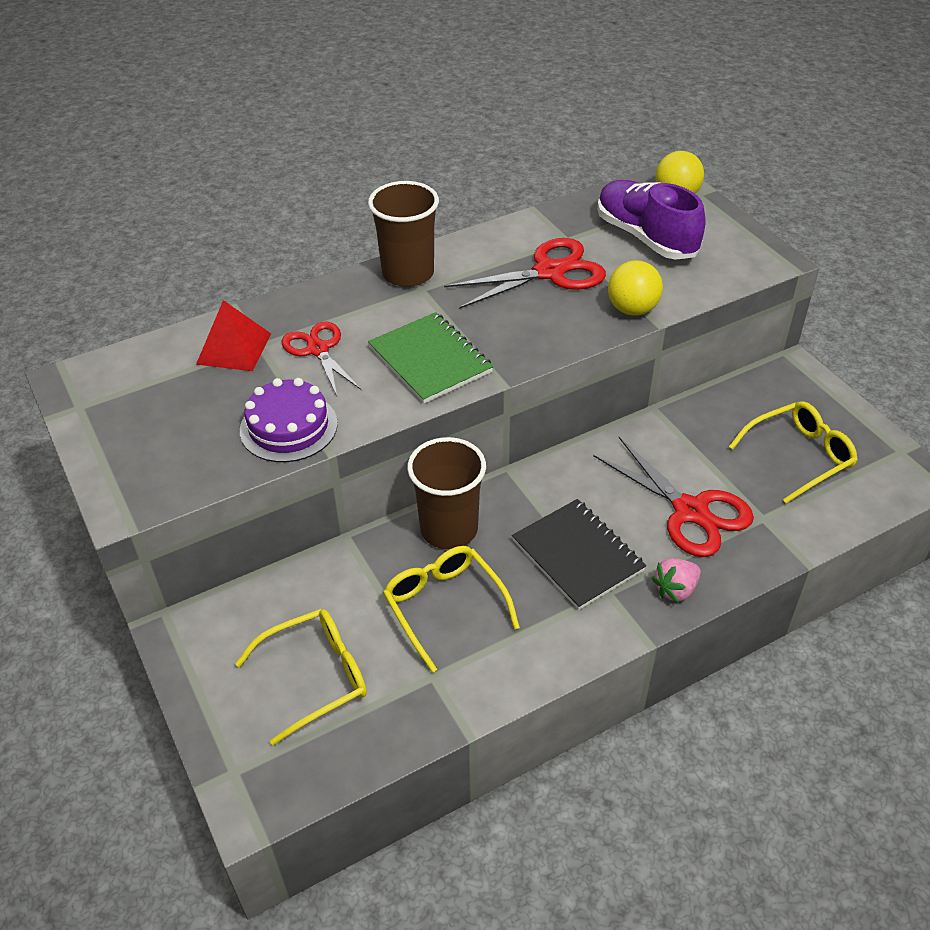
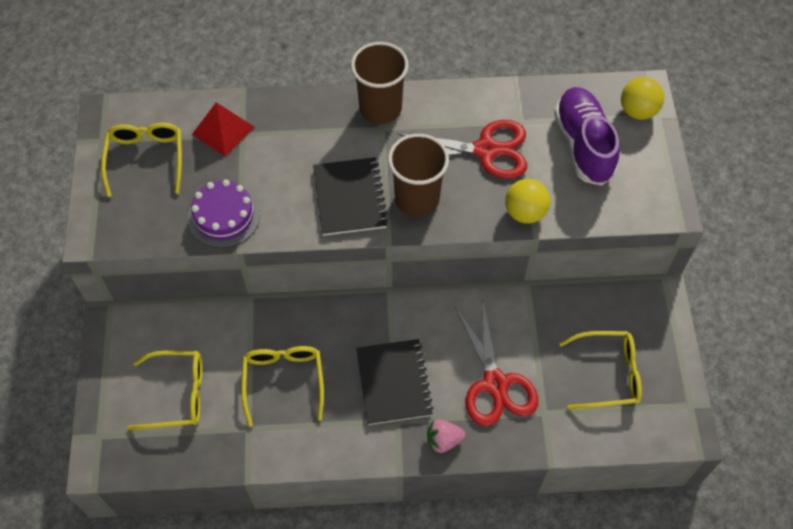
camera: 25 degrees right, 15 degrees up
(151, 405) = (146, 159): none -> yellow glasses
(318, 349) = (278, 155): red scissors -> none
(430, 360) = (349, 198): green notebook -> black notebook
(449, 529) = (320, 322): brown cup -> brown cup (417, 199)

